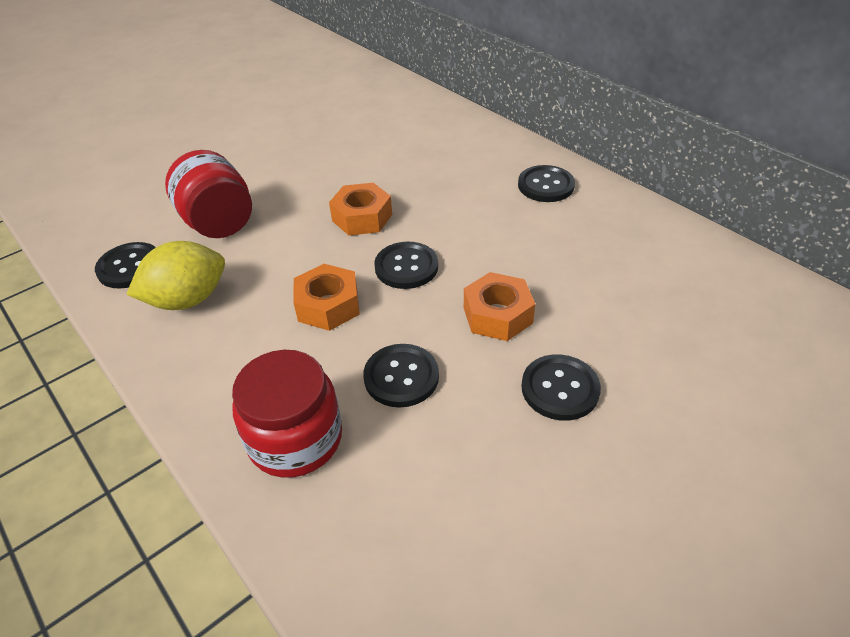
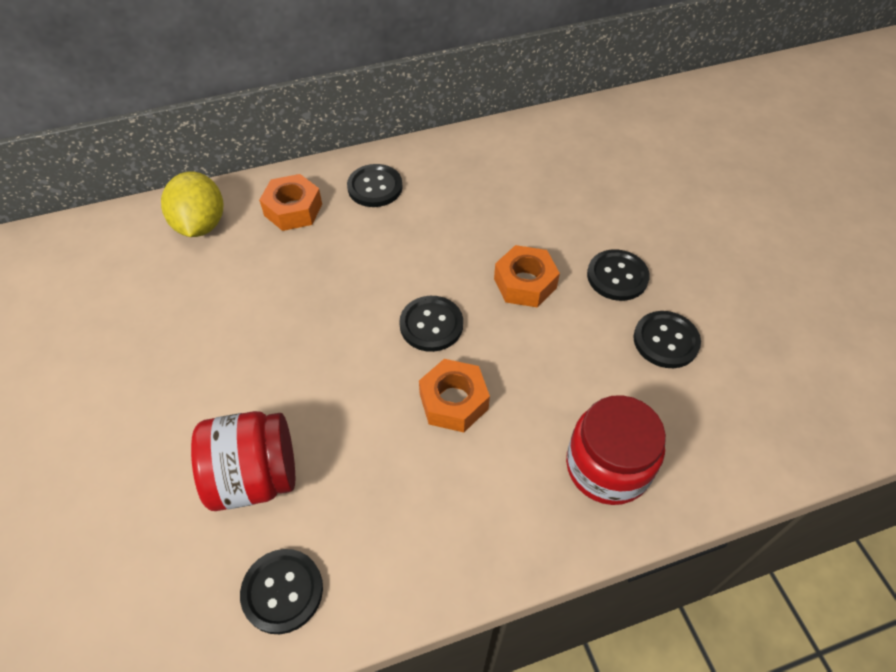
camera: 70 degrees left, 10 degrees up
(188, 300) = (379, 531): yellow lemon -> yellow lemon (201, 225)
(362, 217) = (333, 337): orange nut -> orange nut (293, 210)
(401, 377) = (567, 371): black button -> black button (666, 341)

